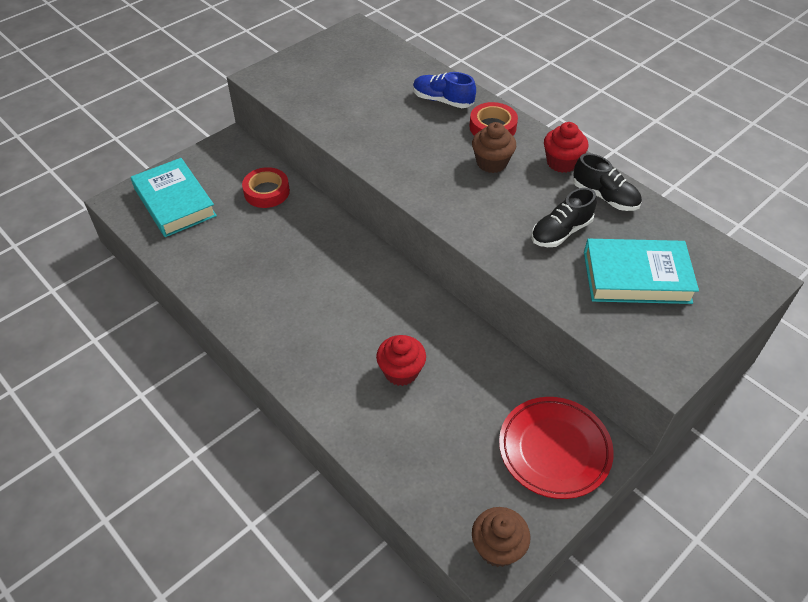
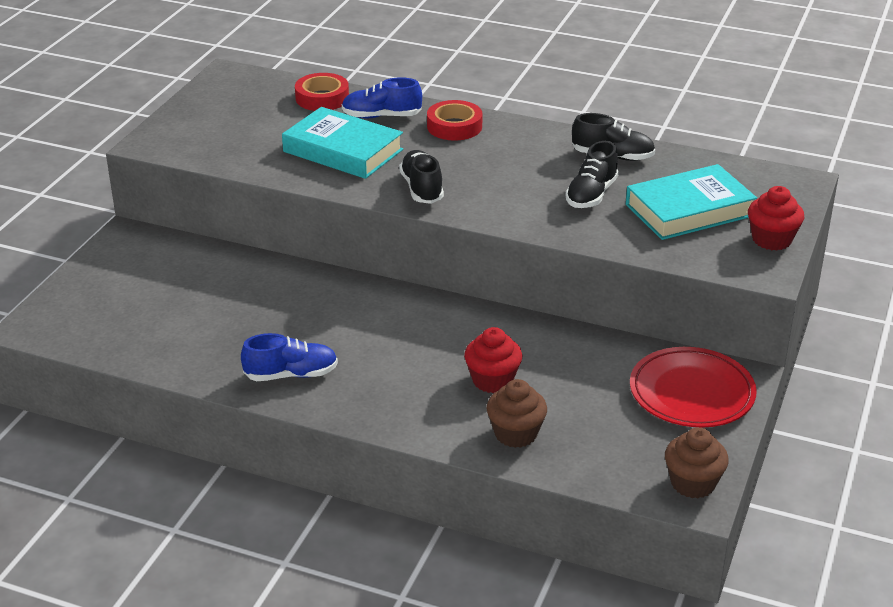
camera: 25 degrees left, 15 degrees down
(175, 202) = (104, 309): turquoise book -> turquoise book (343, 151)
(259, 308) = (291, 374): none -> blue shoe
(266, 192) = (212, 269): red tape -> red tape (322, 98)
(427, 181) = (422, 189): none -> black shoe
(491, 163) = (477, 156): brown cupcake -> brown cupcake (516, 434)
(562, 162) = (549, 139): red cupcake -> red cupcake (771, 239)

